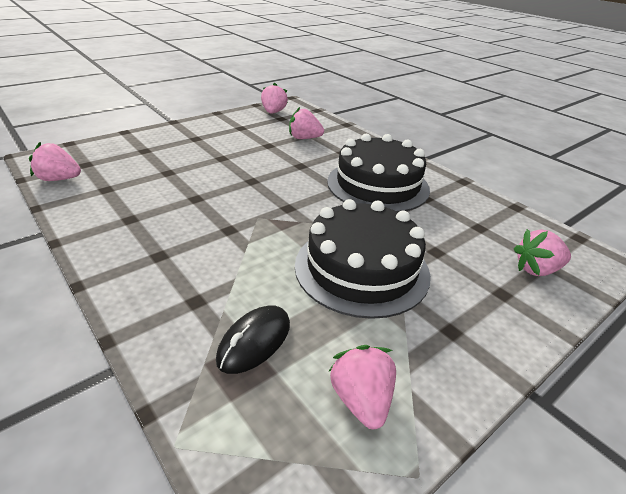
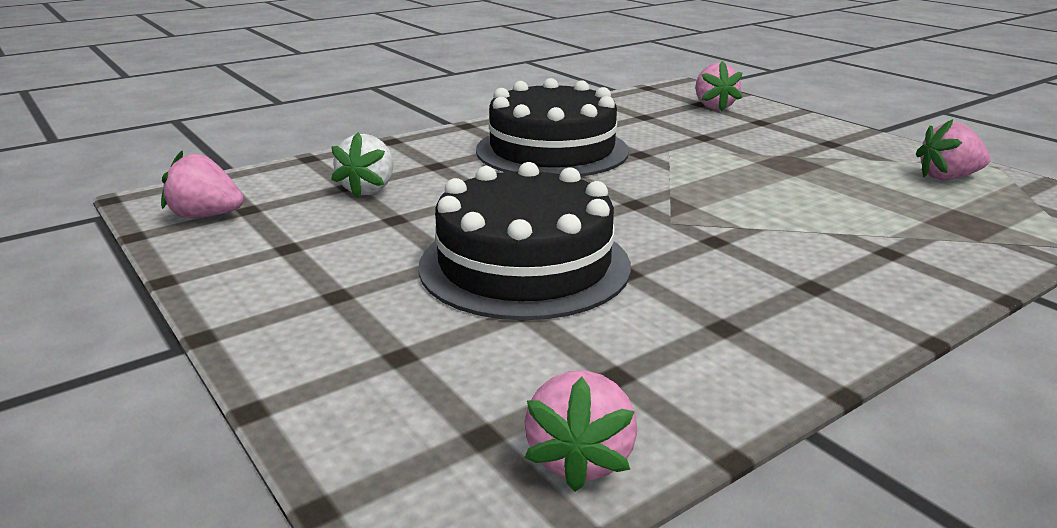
camera: 85 degrees left, 10 degrees down
(254, 341) = (923, 218): black mouse -> none
(304, 138) = (369, 190): pink strawberry -> white strawberry
(361, 269) = (759, 168): black cake -> black cake (524, 265)

